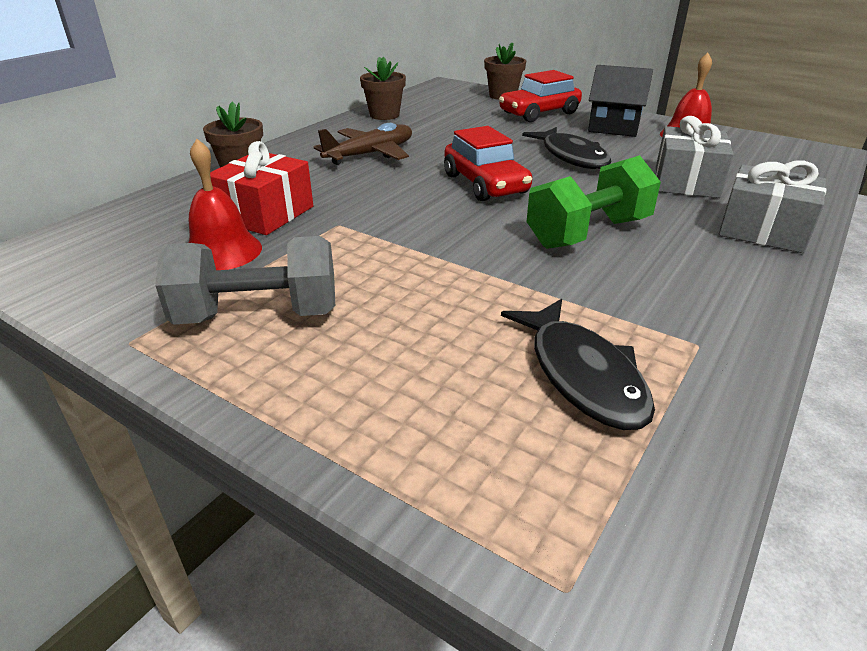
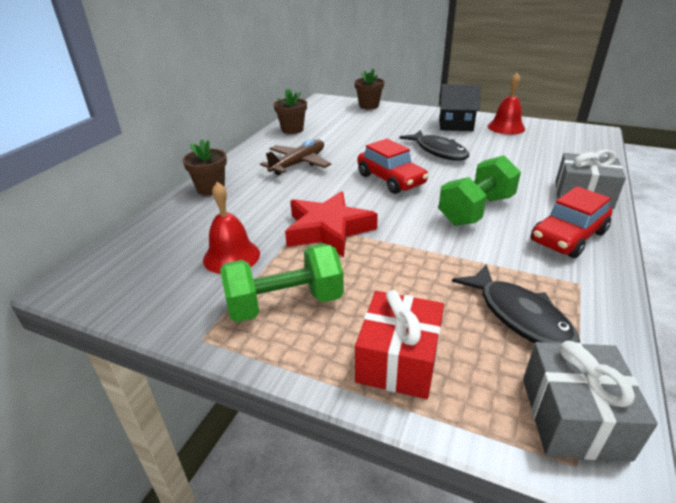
camera: 10 degrees left, 0 degrees up
(258, 315) = (285, 304): grey dumbbell -> green dumbbell
(265, 214) = (247, 221): red gift -> red gift (398, 360)
(366, 234) = (328, 230): none -> red star
(539, 113) = (400, 118): red car -> red car (568, 237)
(686, 182) = (520, 163): grey gift -> grey gift (573, 417)

